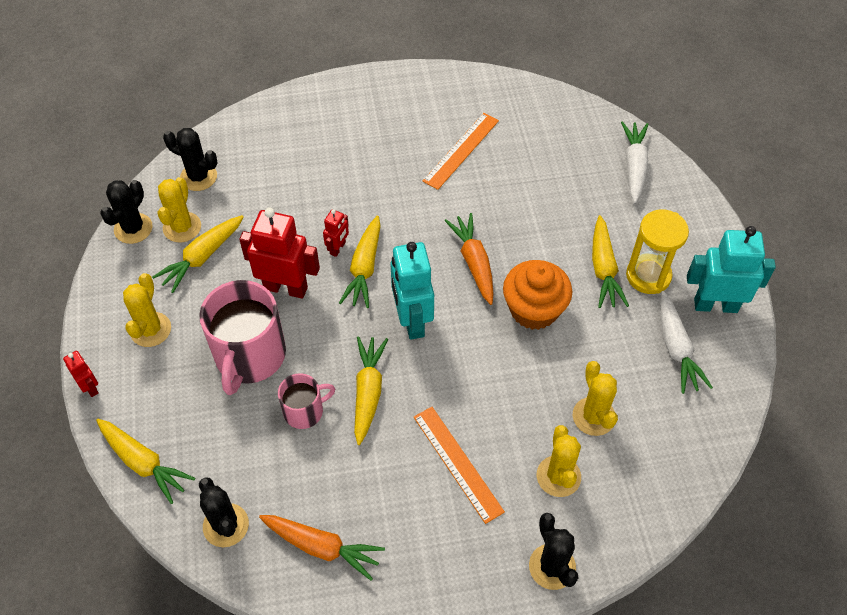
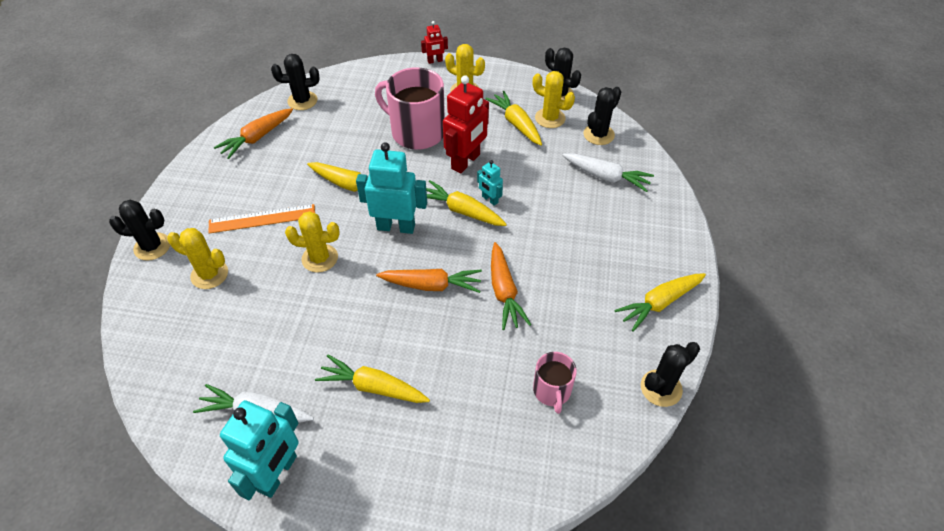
camera: 110 degrees right, 5 degrees down
(143, 463) = (367, 75): yellow carrot -> yellow carrot (659, 303)
(304, 411) = (356, 150): pink mug -> pink mug (552, 391)
(338, 248) = (489, 199): red robot -> turquoise robot
(454, 204) = (504, 292): none -> orange carrot
(461, 150) = (569, 318): orange ruler -> none
(500, 82) = (661, 388): none -> black cactus
(534, 309) = (360, 312): orange cupcake -> none
(593, 416) = (238, 317): yellow cactus -> yellow cactus (320, 258)
(634, 166) = (490, 478): white carrot -> white carrot (606, 177)
(648, 276) = (345, 424): yellow hourglass -> none

